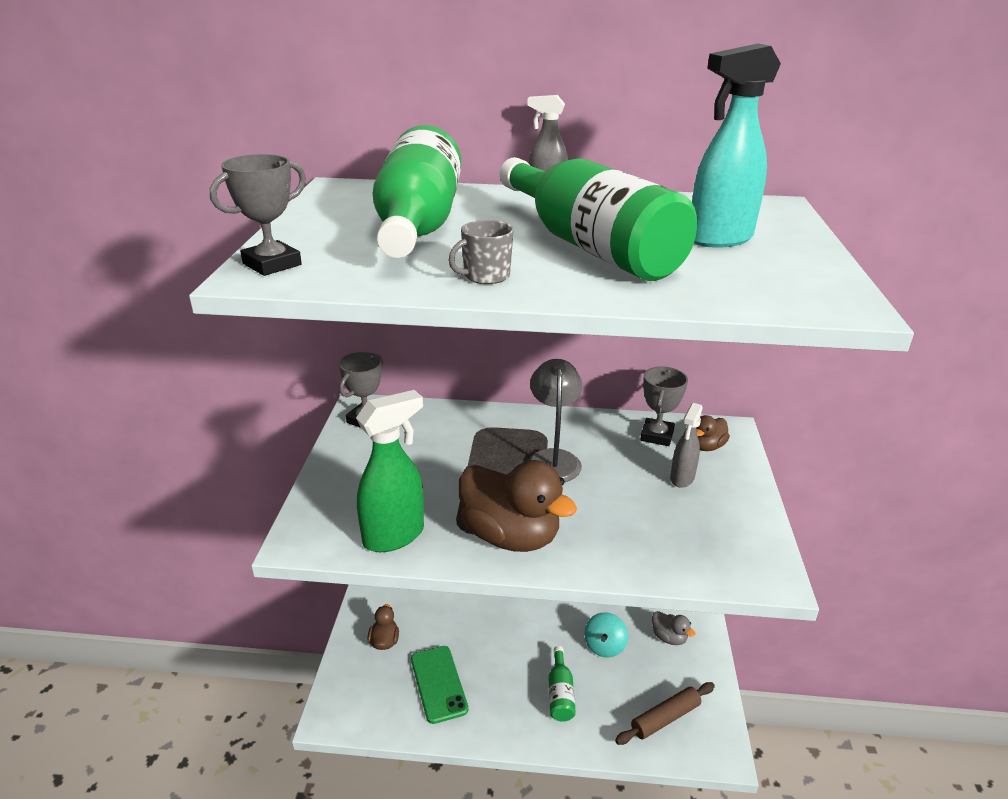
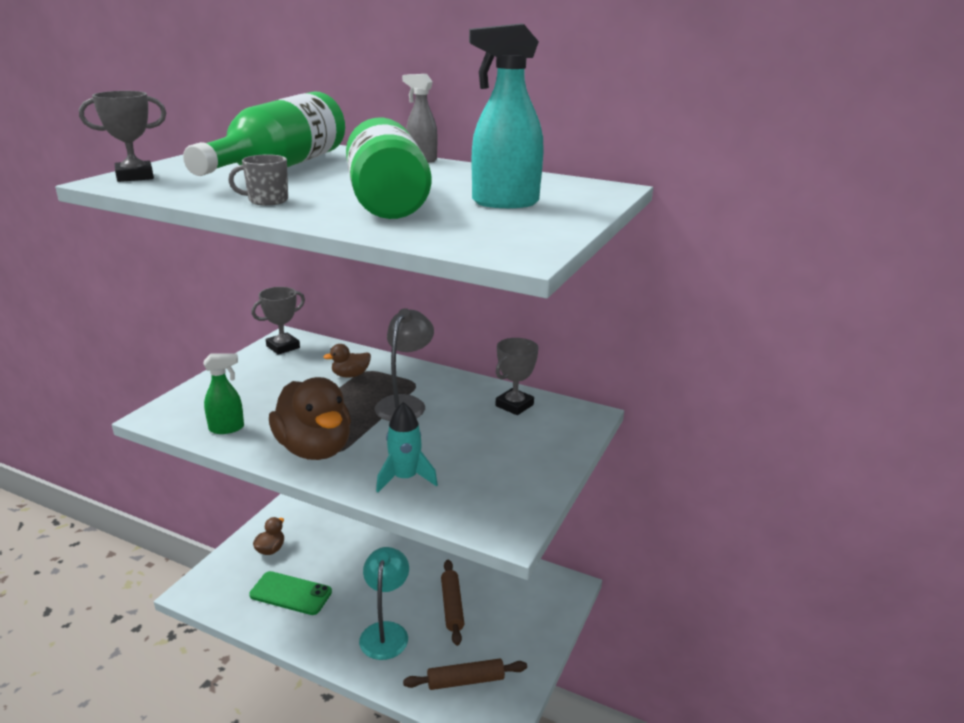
camera: 20 degrees right, 5 degrees down
(394, 536) = (227, 428): green spray bottle -> green spray bottle, size x0.60
(438, 684) = (290, 593): green phone -> green phone turned 75 degrees counterclockwise
(560, 694) = (385, 632): green bottle -> turquoise lamp
(604, 646) = (452, 606): turquoise spinning top -> brown rolling pin
(628, 545) = (405, 478): none -> turquoise rocket
(669, 637) = (517, 616): grey duck -> none
(682, 478) = (503, 441): grey spray bottle -> none
(707, 446) = (553, 423): brown duck -> brown duck (350, 375)

